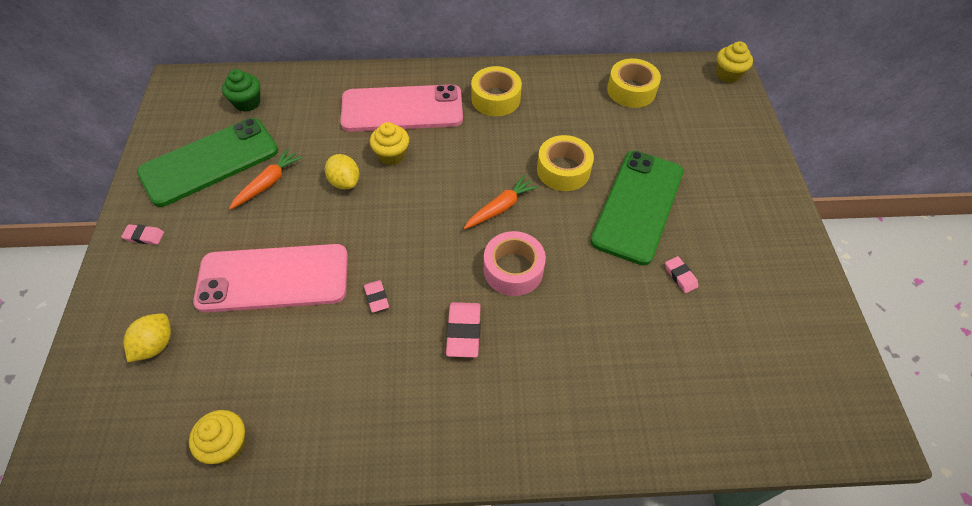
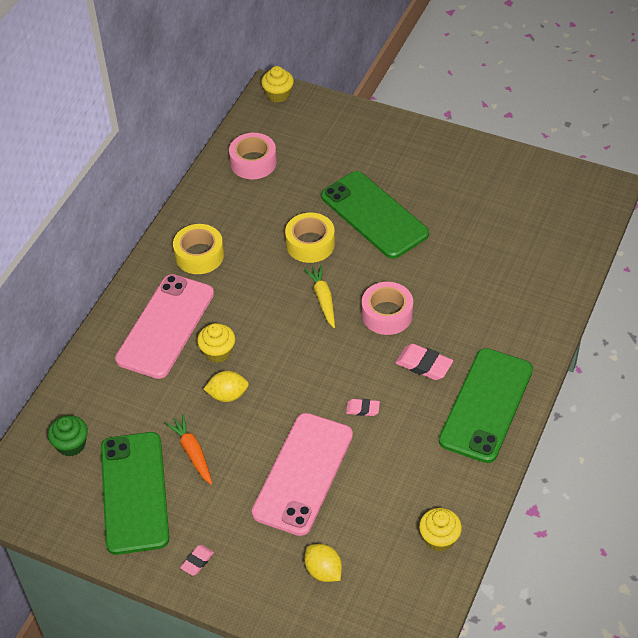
camera: 60 degrees left, 5 degrees down
(437, 421) = (486, 405): none -> green phone
(500, 207) = (323, 299): orange carrot -> yellow carrot
(631, 90) = (253, 162): yellow tape -> pink tape
(680, 276) = (449, 221): pink eraser -> none

